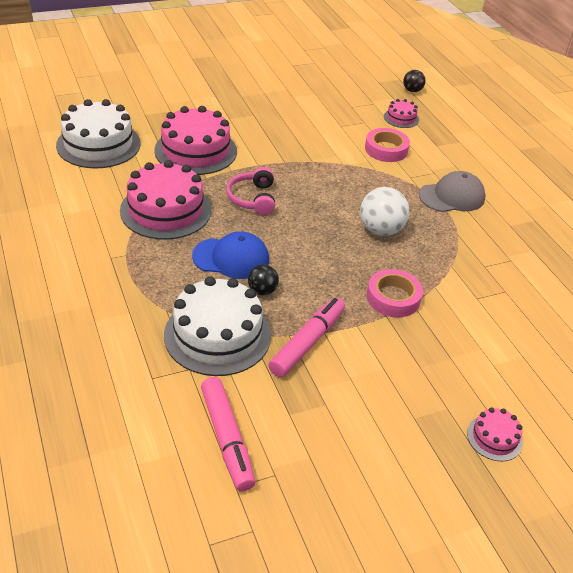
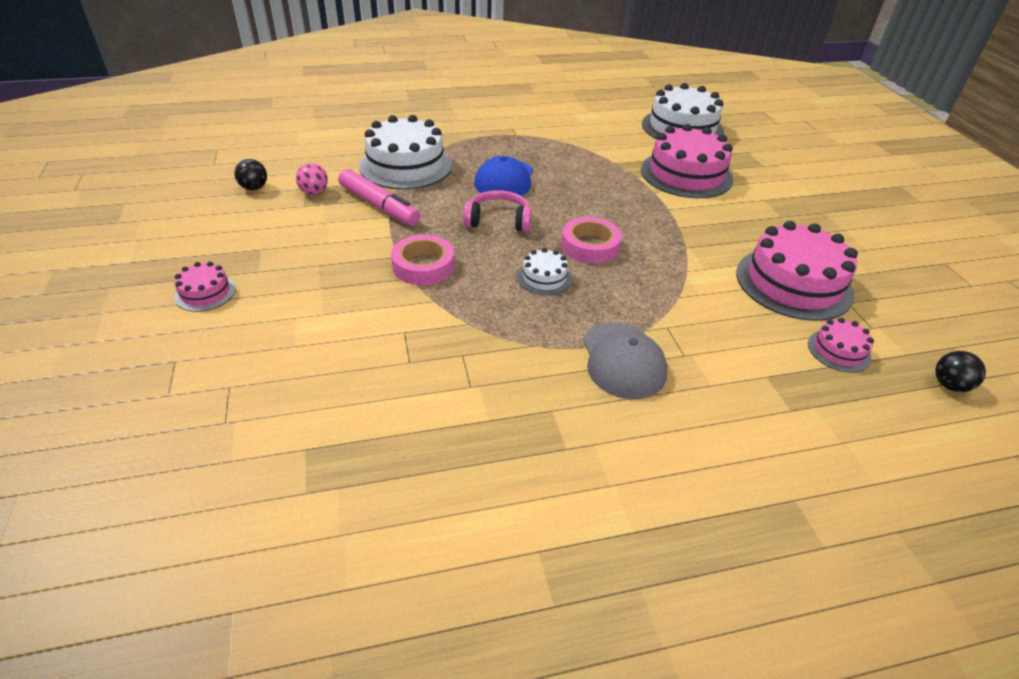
camera: 100 degrees right, 0 degrees up
(166, 210) = (579, 153): pink cake -> pink cake (793, 283)
(227, 438) = (297, 161): pink marker -> none
(253, 199) = (601, 199): pink headphones -> pink headphones (498, 221)
(262, 291) = (455, 190): black ball -> black ball (254, 188)
(296, 402) = (314, 192): none -> pink ball
(380, 230) = (544, 278): white ball -> white cake
(386, 149) = (735, 316): pink tape -> pink tape (590, 246)

